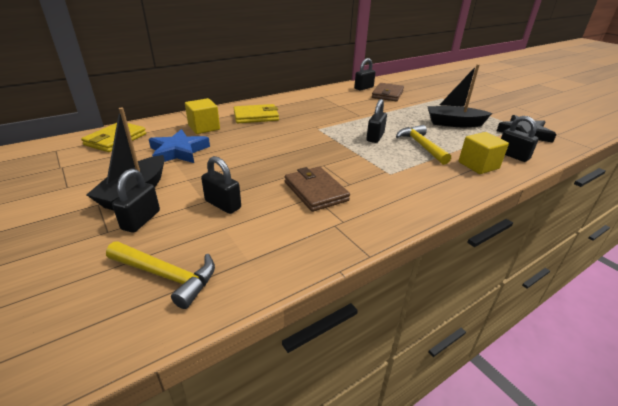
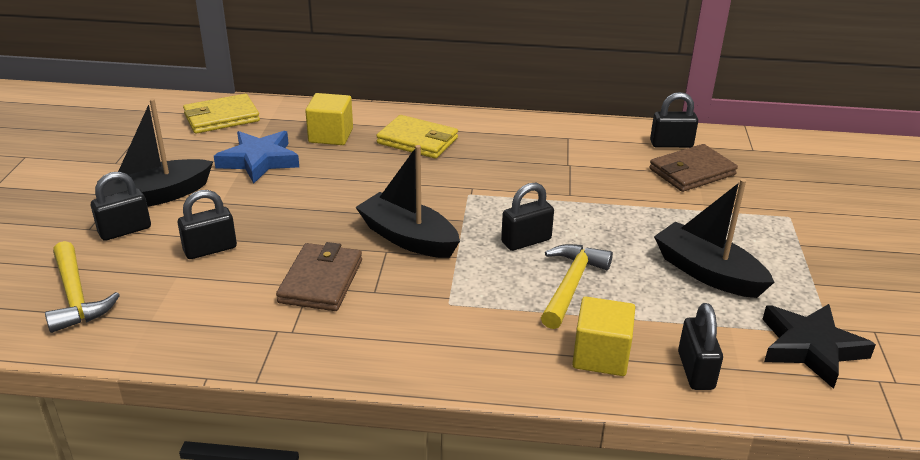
camera: 40 degrees right, 0 degrees up
(223, 204) = (210, 249): black padlock -> black padlock turned 75 degrees clockwise
(324, 155) = (408, 238): none -> black boat

